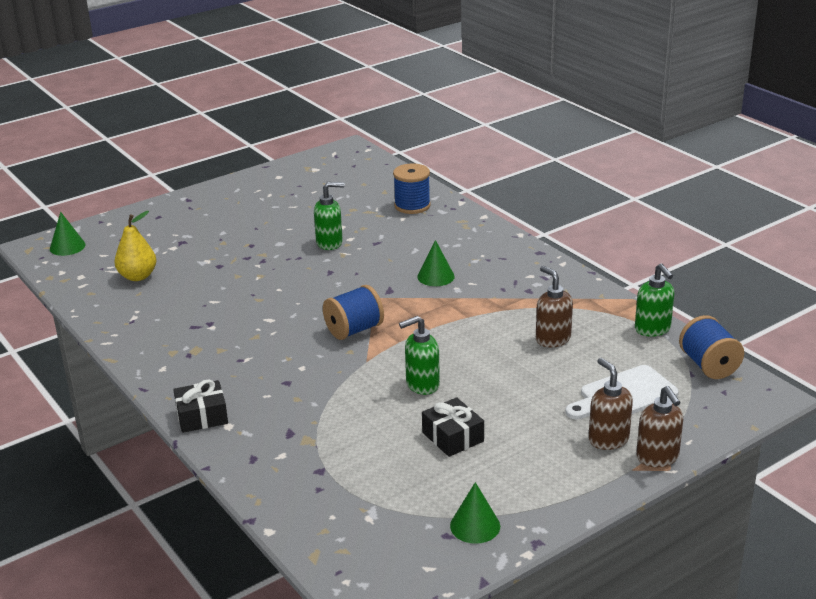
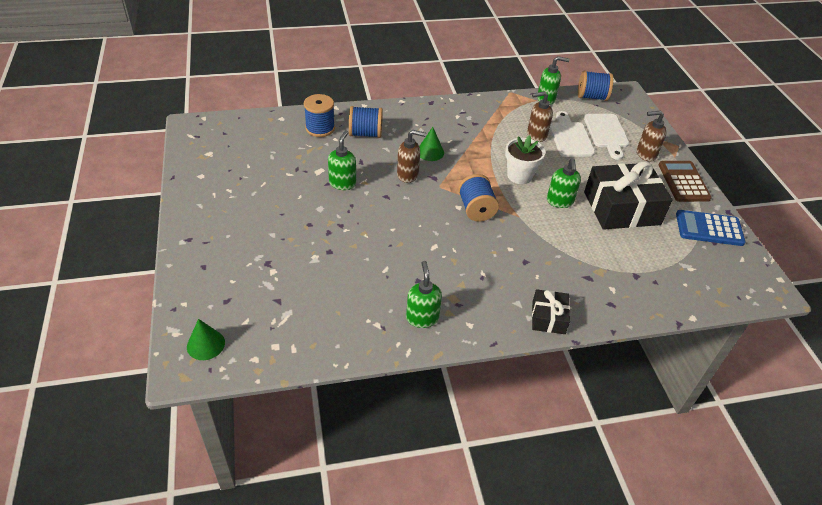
camera: 70 degrees left, 15 degrees up
(138, 276) = (307, 306): yellow pear -> none
(156, 338) = (422, 318): none -> green soap dispenser
(429, 231) = (365, 134): none -> blue spool
(448, 345) = (519, 175): none -> white flower pot
(453, 437) = (621, 208): black gift -> black gift, size x1.98
(475, 526) = (709, 229): green cone -> blue calculator
(572, 486) = (683, 182): none -> brown calculator
(577, 366) = (570, 137): none -> white cutting board
(657, 457) = (668, 145): brown soap dispenser -> brown soap dispenser (408, 175)

